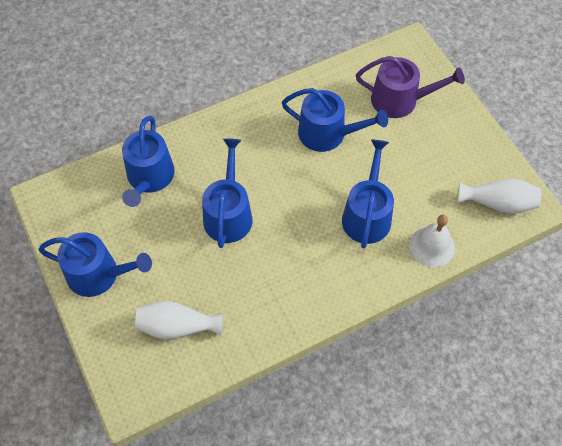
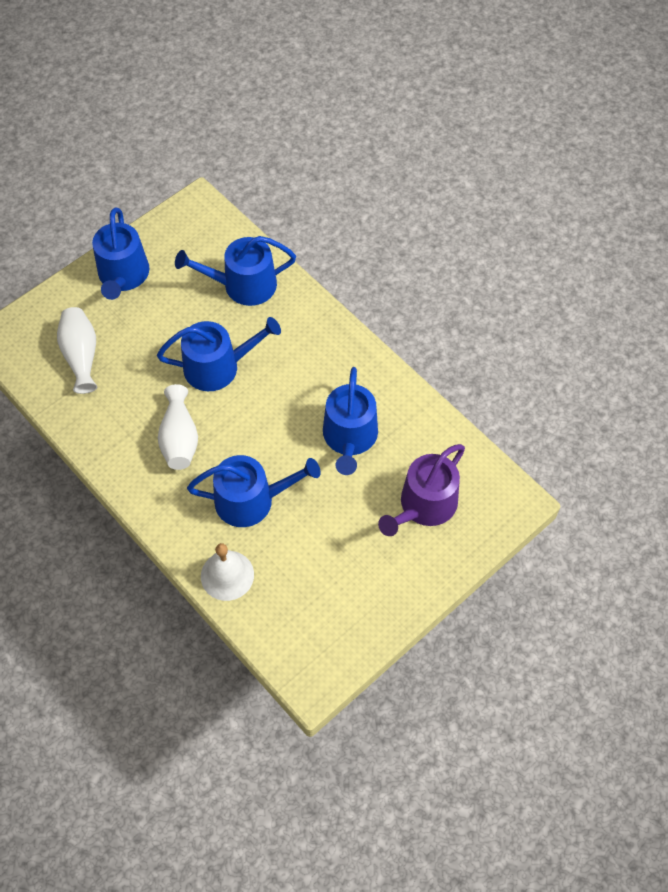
camera: 75 degrees right, 0 degrees up
(400, 100) = (424, 506): purple watering can -> purple watering can turned 45 degrees clockwise
(498, 203) = (305, 640): white vase -> white vase (179, 438)

